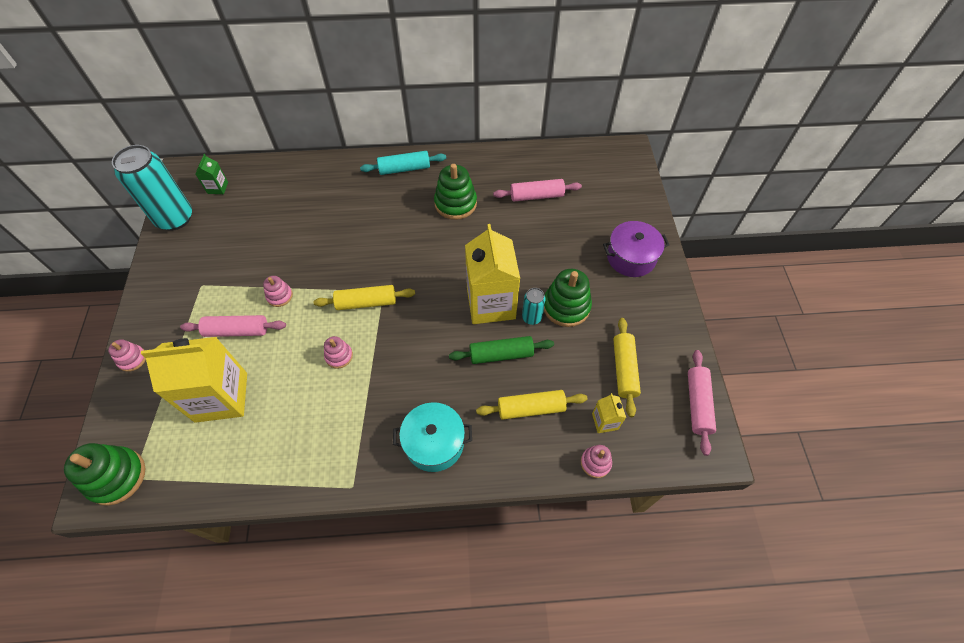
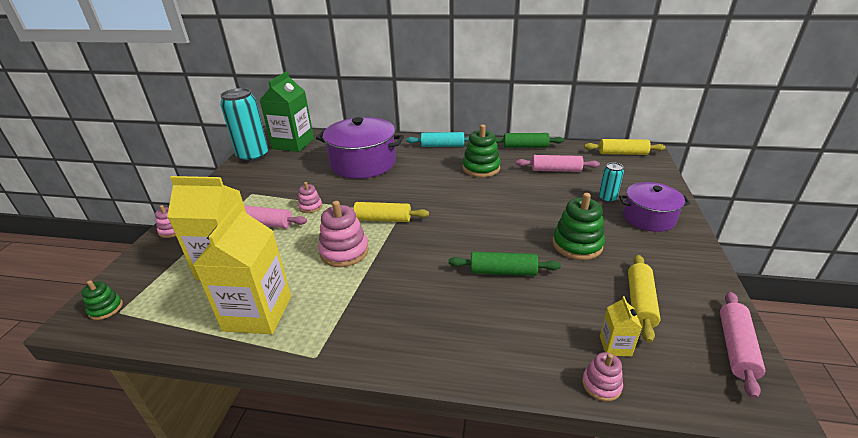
camera: 15 degrees right, 25 degrees down
(117, 477) = (106, 309): green stacking toy -> green stacking toy, size x0.55
(218, 188) = (293, 144): green carton -> green carton, size x2.28
(317, 213) = (363, 163): none -> purple pot
(339, 356) = (344, 251): pink stacking toy -> pink stacking toy, size x1.82
(434, 443) = (414, 333): turquoise pot -> none
(491, 303) = (499, 233): yellow carton -> yellow carton (258, 313)
(499, 158) = (525, 146): none -> green rolling pin
(531, 317) = (539, 248): turquoise can -> turquoise can (607, 198)
(531, 408) = (528, 320): yellow rolling pin -> yellow rolling pin (622, 153)

